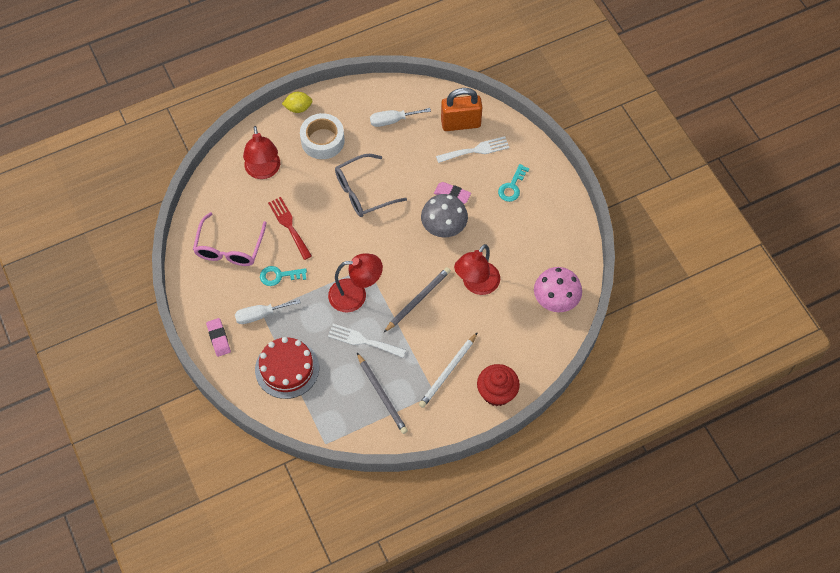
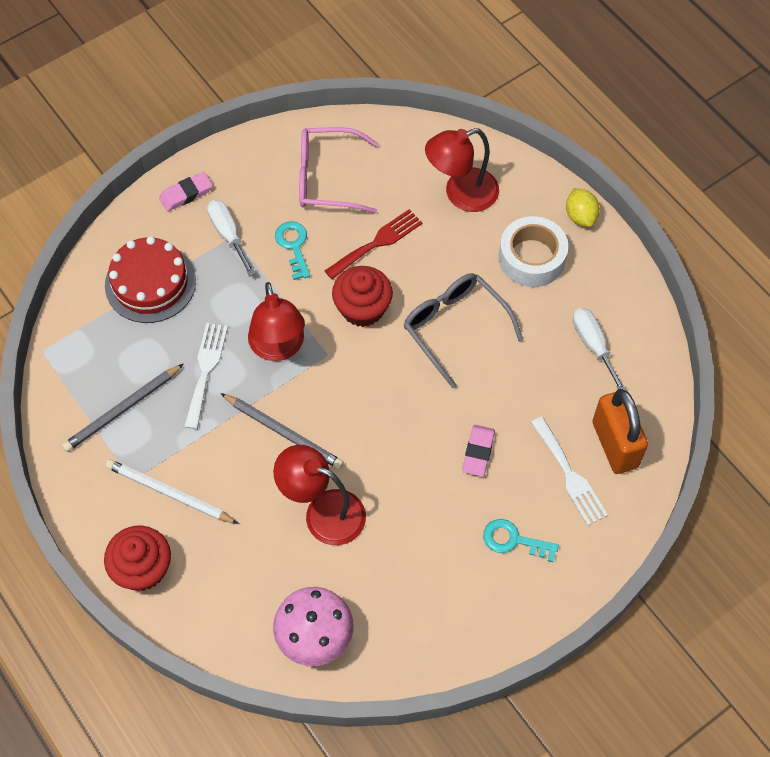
camera: 80 degrees right, 0 degrees up
(337, 242) = (362, 308): none -> red cupcake
(444, 227) = (416, 449): grey mushroom -> none

